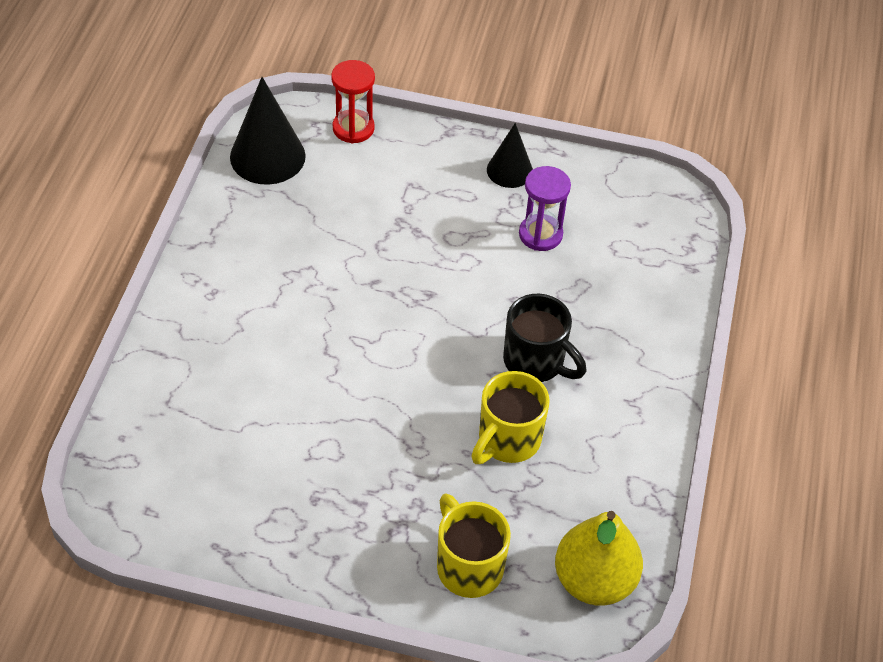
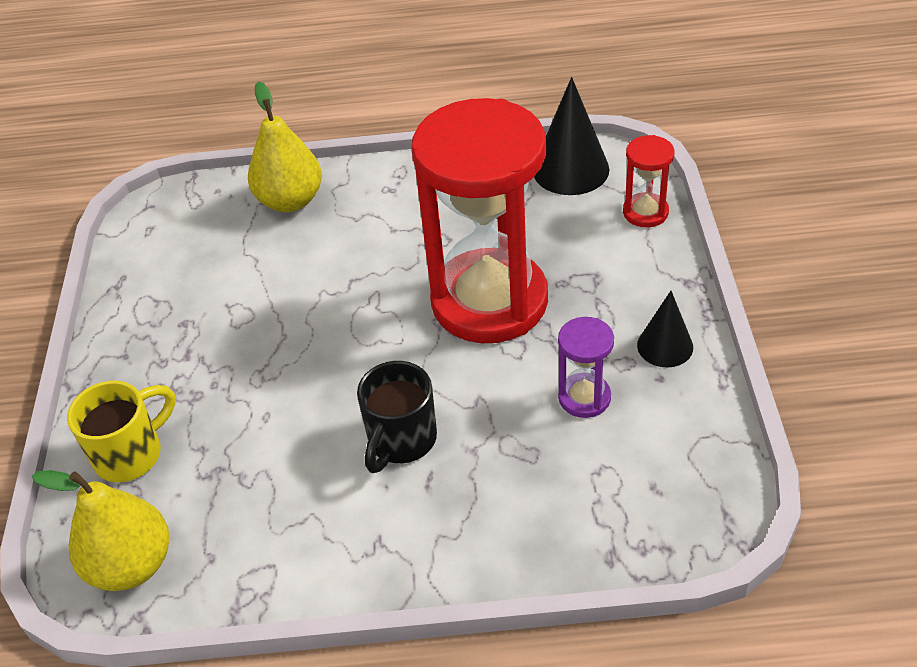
camera: 80 degrees right, 5 degrees down
(180, 376) = (290, 201): none -> yellow pear
(405, 261) = (489, 301): none -> red hourglass
(507, 440) = (290, 444): yellow mug -> none

